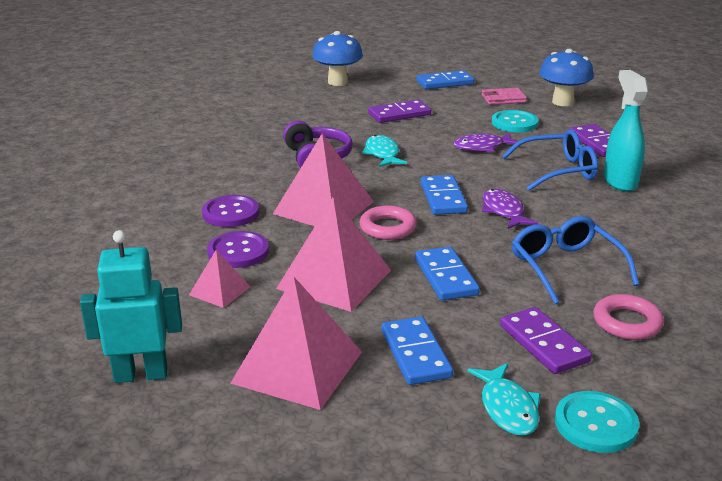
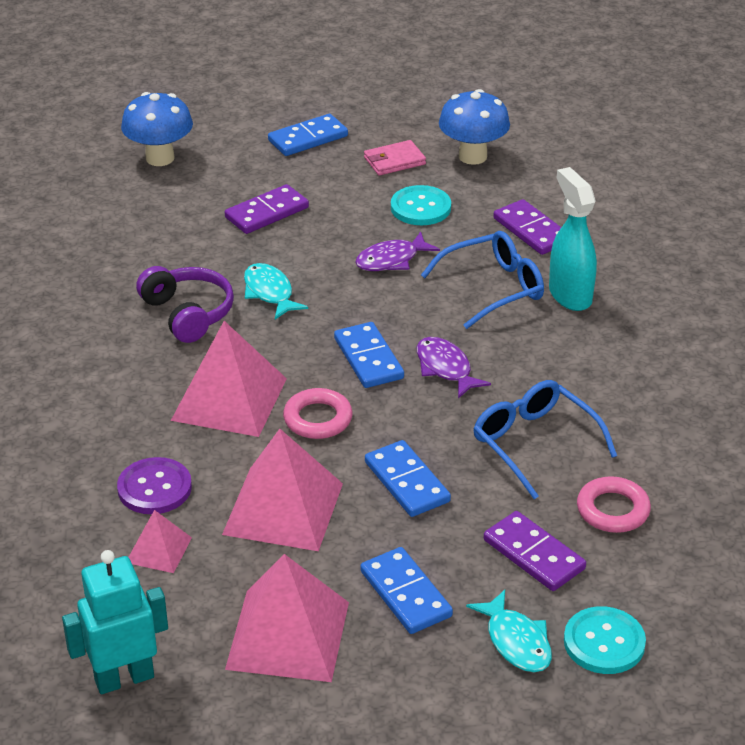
camera: 15 degrees left, 10 degrees up
(230, 213) = (118, 428): purple button -> none

